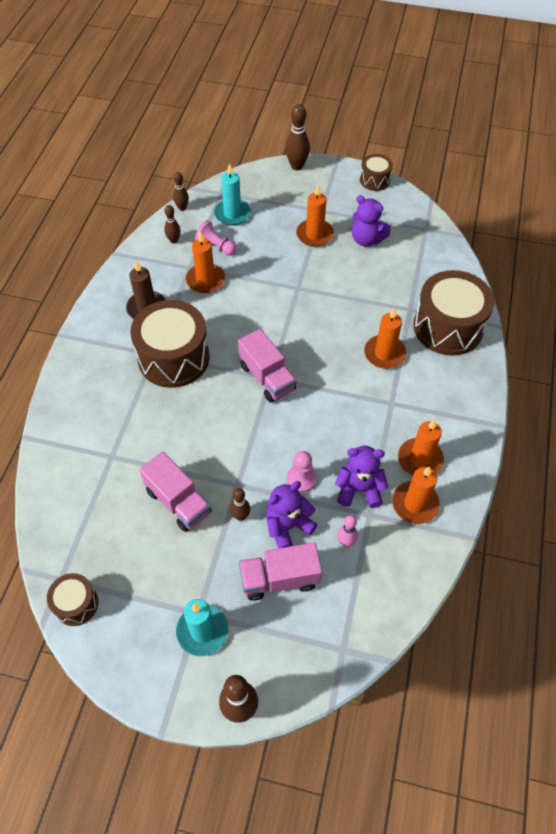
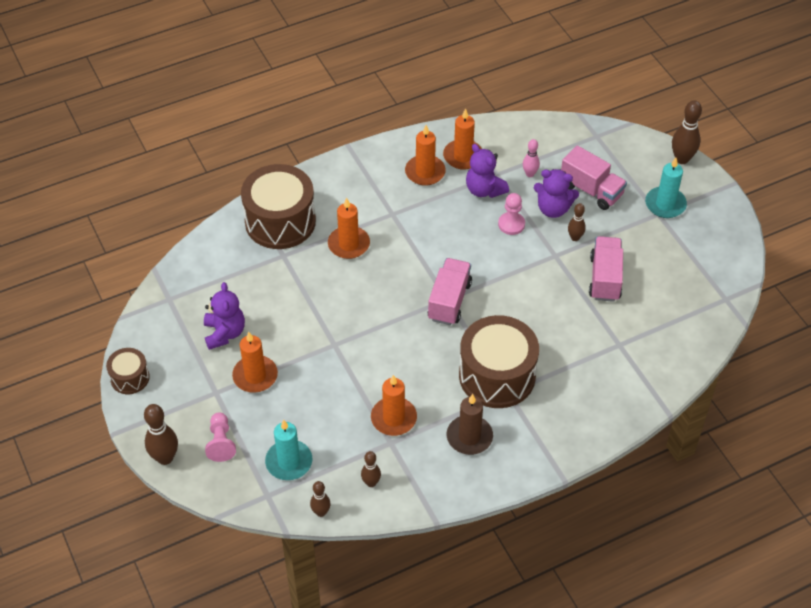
camera: 130 degrees left, 5 degrees down
(76, 604) = (728, 277): brown drum -> none
(216, 246) = (345, 442): pink pawn -> pink pawn (221, 442)

